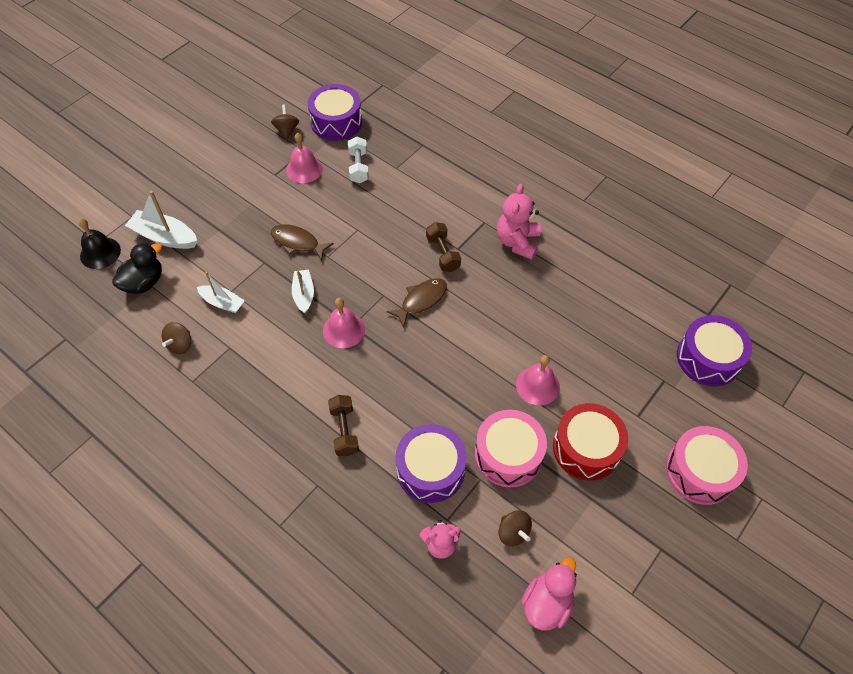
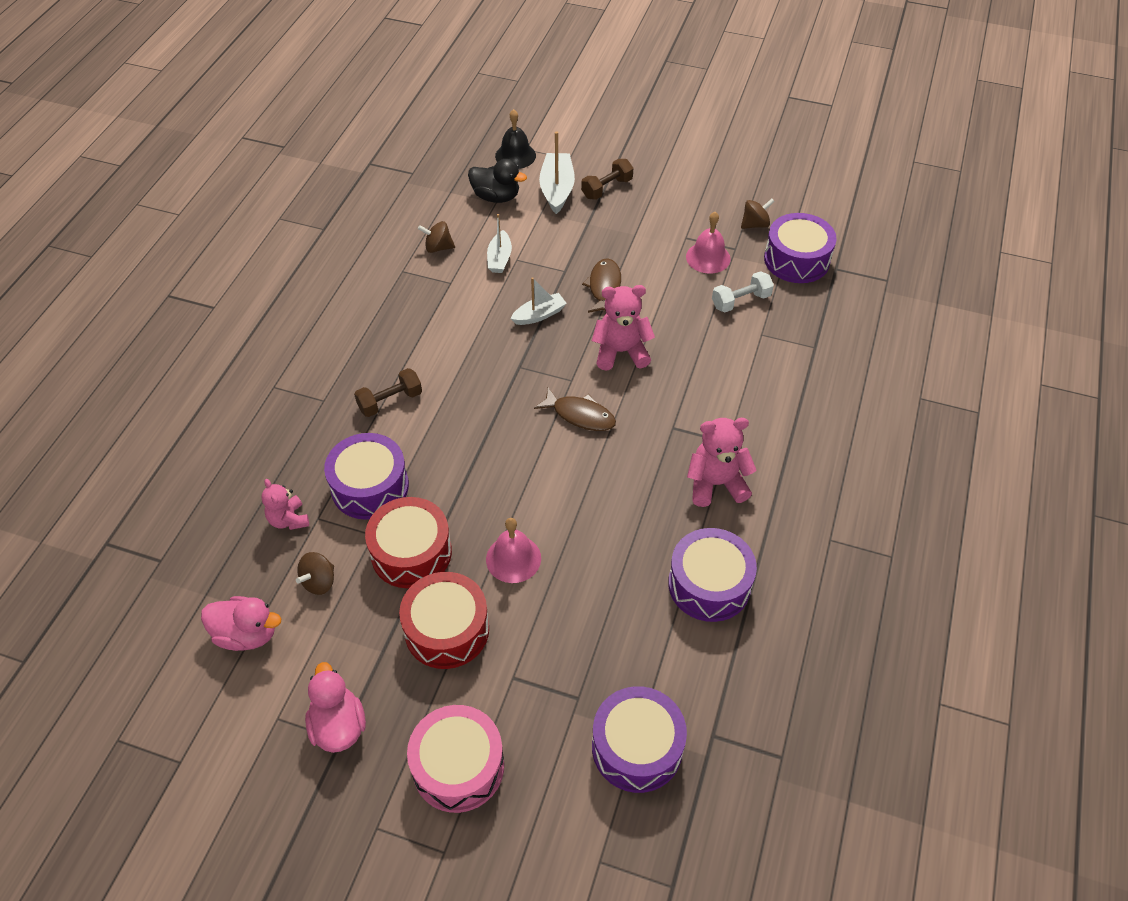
camera: 70 degrees right, 5 degrees down
(343, 330) = (510, 361): pink bell -> none
(371, 254) = (621, 352): none -> pink teddy bear
(442, 254) = (657, 415): brown dumbbell -> brown dumbbell (606, 188)
(508, 455) = (411, 553): pink drum -> red drum
(597, 276) = (709, 584): none -> purple drum
(649, 547) = (338, 725): none -> pink duck

